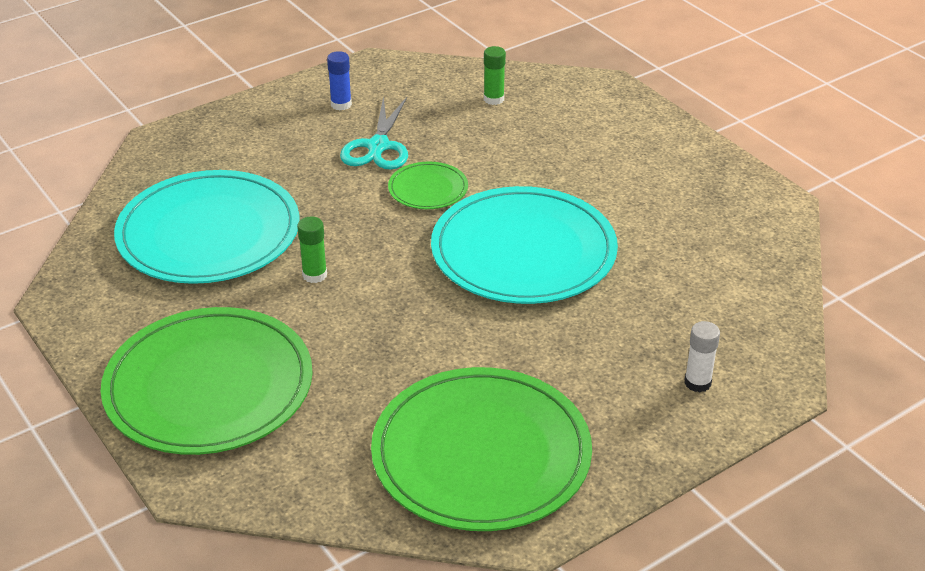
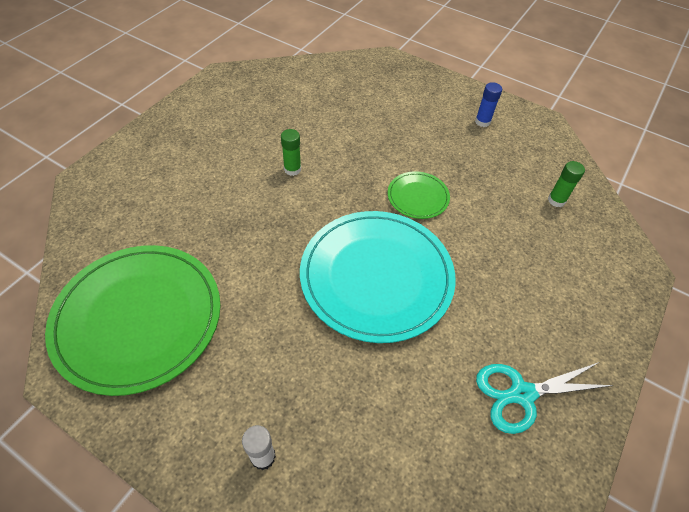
camera: 65 degrees right, 15 degrees up
(209, 233) = (309, 109): turquoise plate -> none
(209, 386) = (169, 158): green plate -> none
(378, 146) = (448, 155): turquoise scissors -> turquoise scissors (521, 394)

